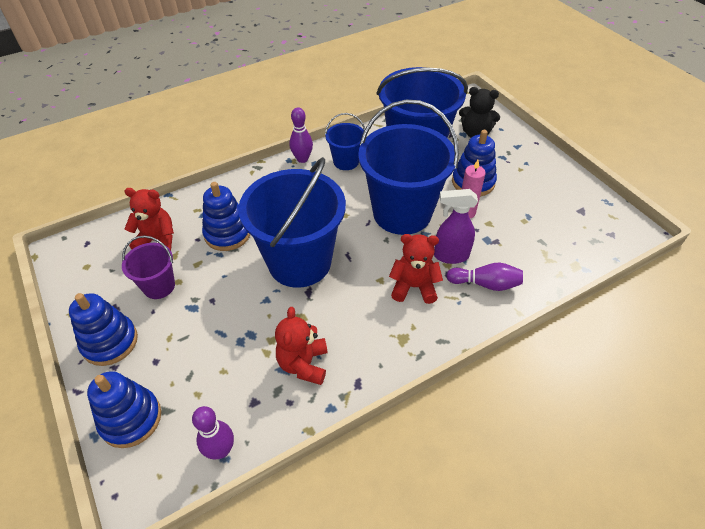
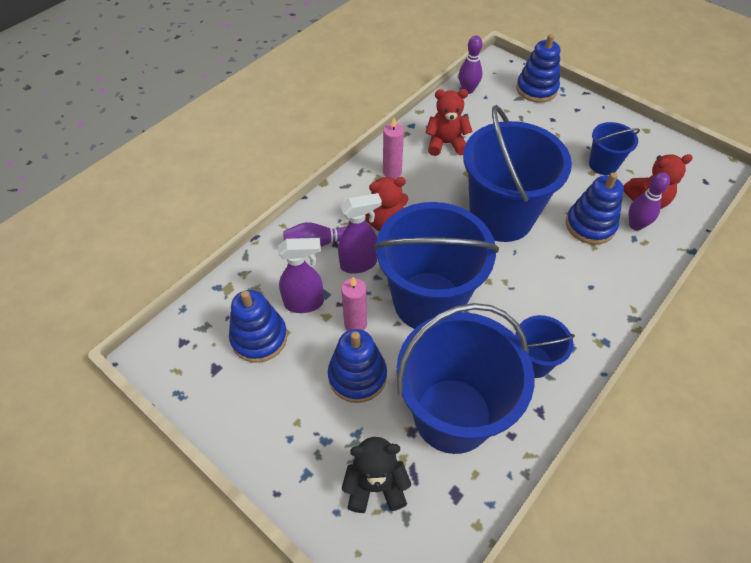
camera: 160 degrees right, 5 degrees up
(110, 342) = (596, 121): blue stacking toy -> blue stacking toy (259, 338)
(159, 286) = (603, 165): purple bucket -> blue bucket
(302, 159) = (590, 349): purple bowling pin -> purple bowling pin (636, 225)
(303, 364) = (446, 144): red teddy bear -> red teddy bear turned 75 degrees counterclockwise
(384, 343) = (392, 172): none -> pink candle
(505, 237) = (305, 303): none -> purple spray bottle

